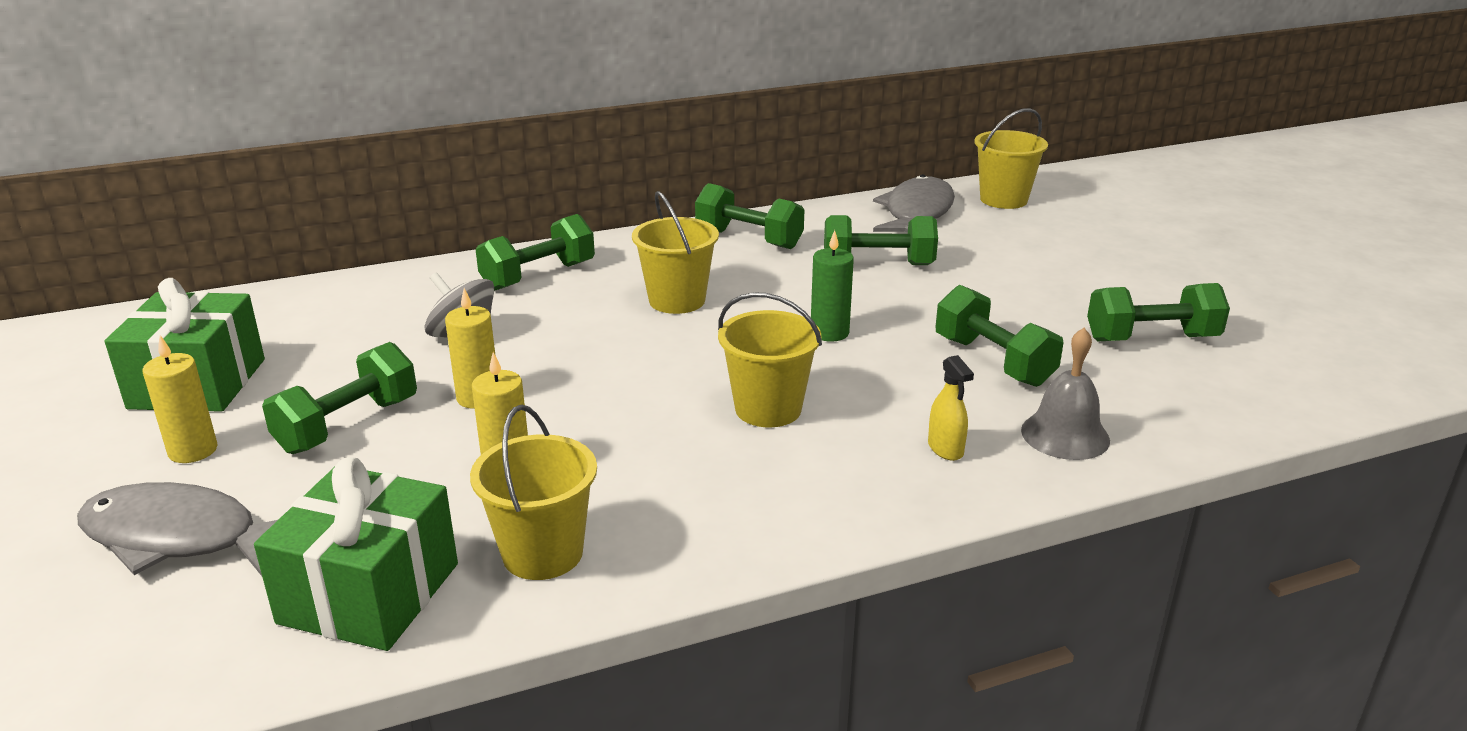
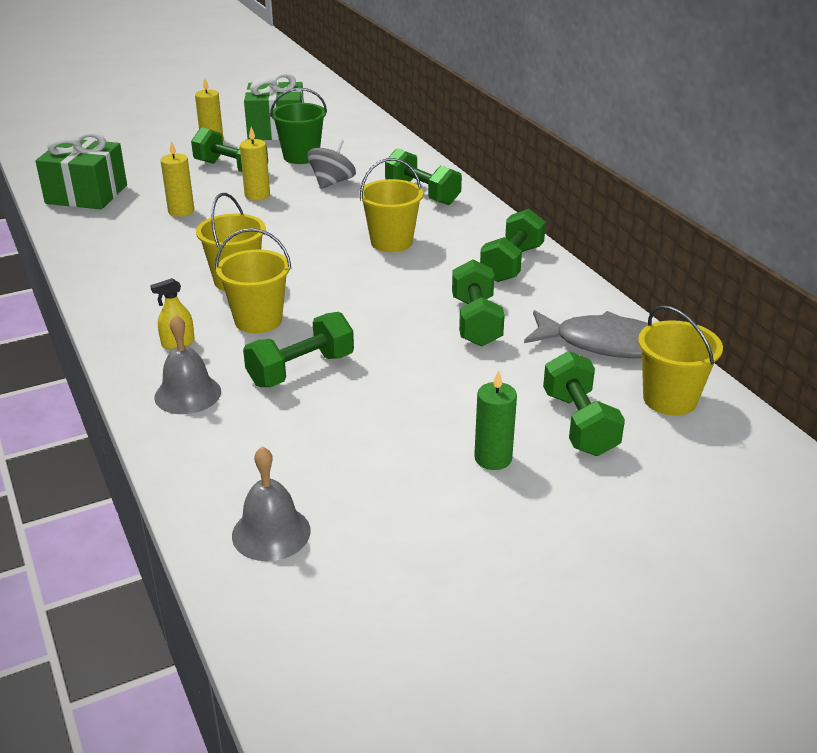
camera: 85 degrees right, 5 degrees up
(181, 538) = (140, 152): grey fish -> none
(341, 360) = (301, 156): none -> green bucket
(542, 553) = (103, 227): yellow bucket -> yellow bucket (258, 320)
(829, 332) = (345, 300): green candle -> green candle (493, 458)
(1151, 338) = (345, 458): green dumbbell -> green dumbbell (579, 424)
(1287, 376) = (271, 533): none -> grey bell

